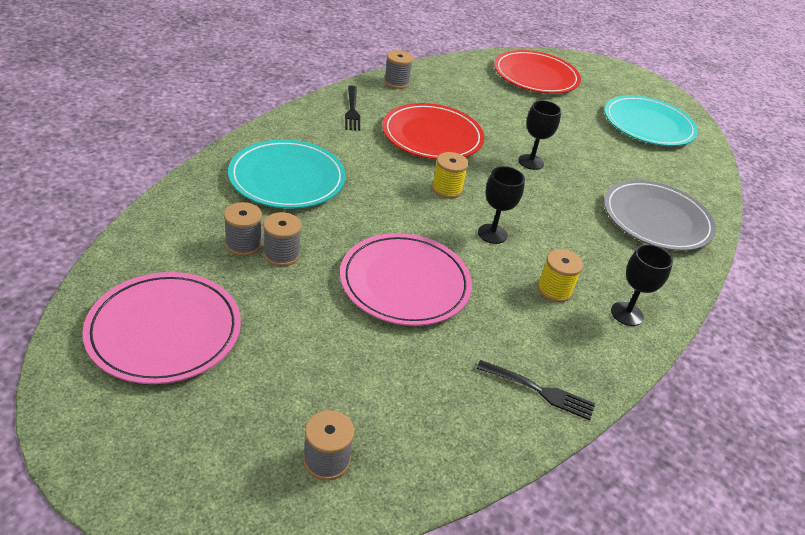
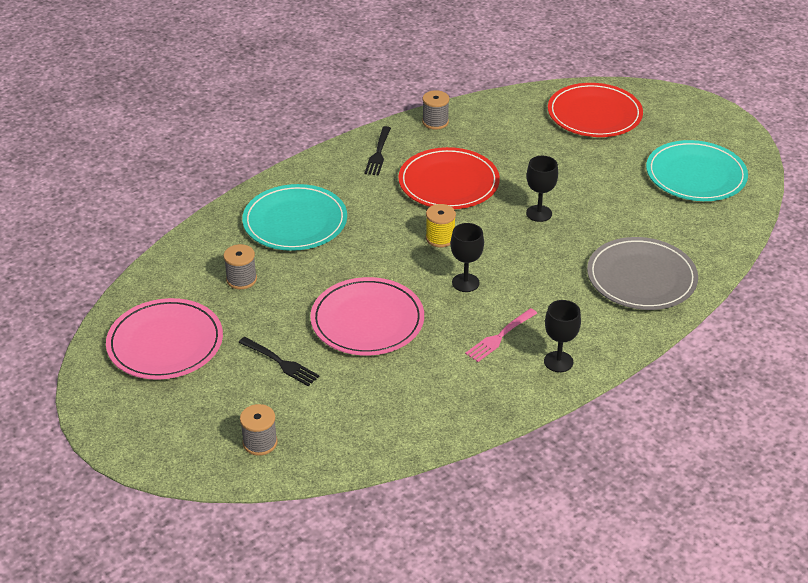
camera: 20 degrees right, 0 degrees up
(281, 254) = (270, 290): grey spool -> none
(538, 390) = (445, 414): black fork -> black fork (280, 362)
(554, 290) = (500, 336): yellow spool -> pink fork

